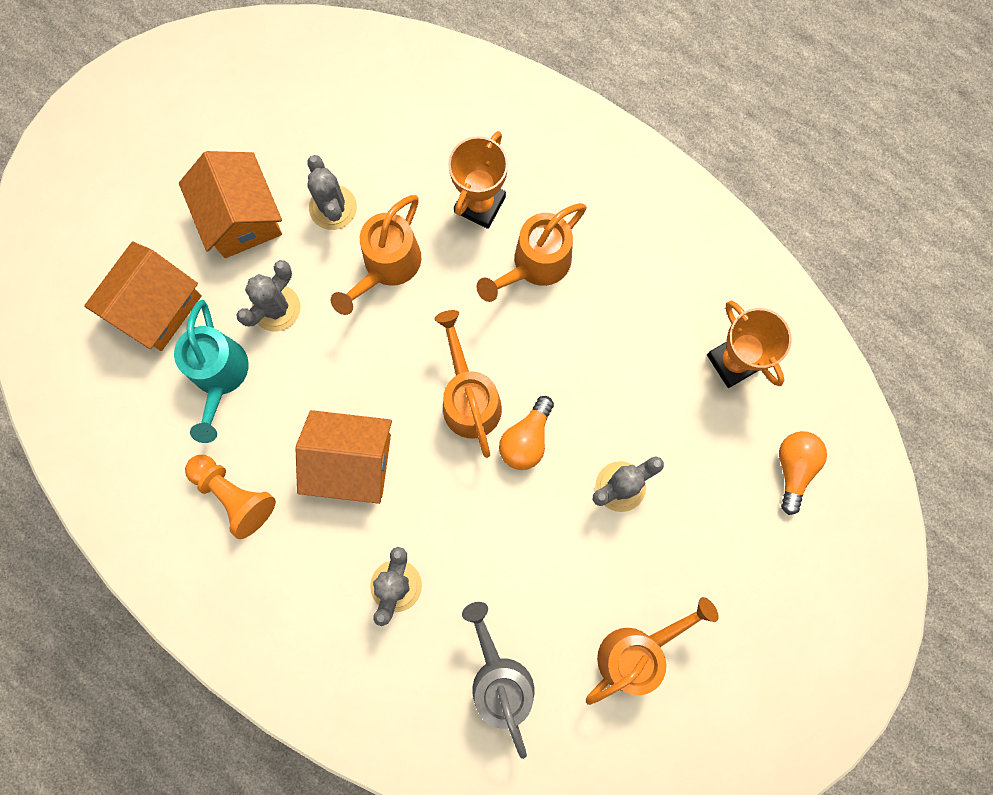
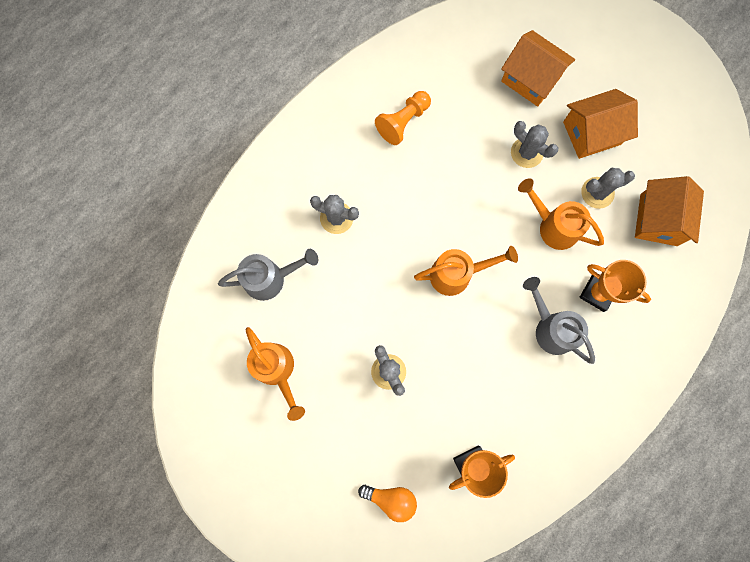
camera: 95 degrees right, 0 degrees up
(220, 376) = (482, 116): turquoise watering can -> none
(351, 462) = (419, 195): orange house -> orange house (658, 219)
(526, 439) = (426, 310): orange light bulb -> none
(535, 264) = (551, 328): orange watering can -> grey watering can

